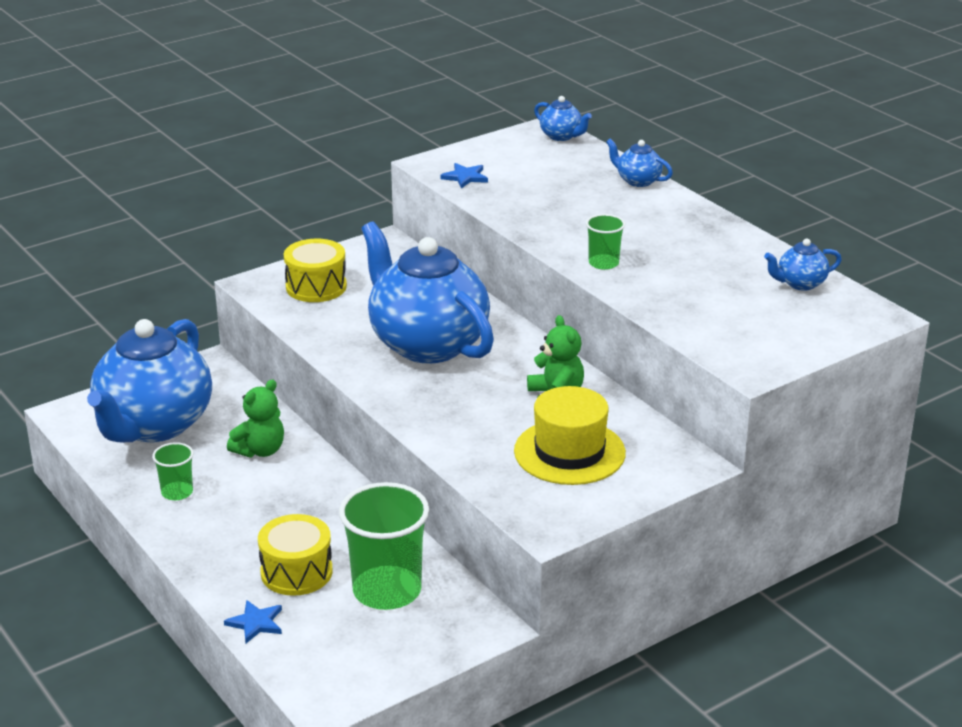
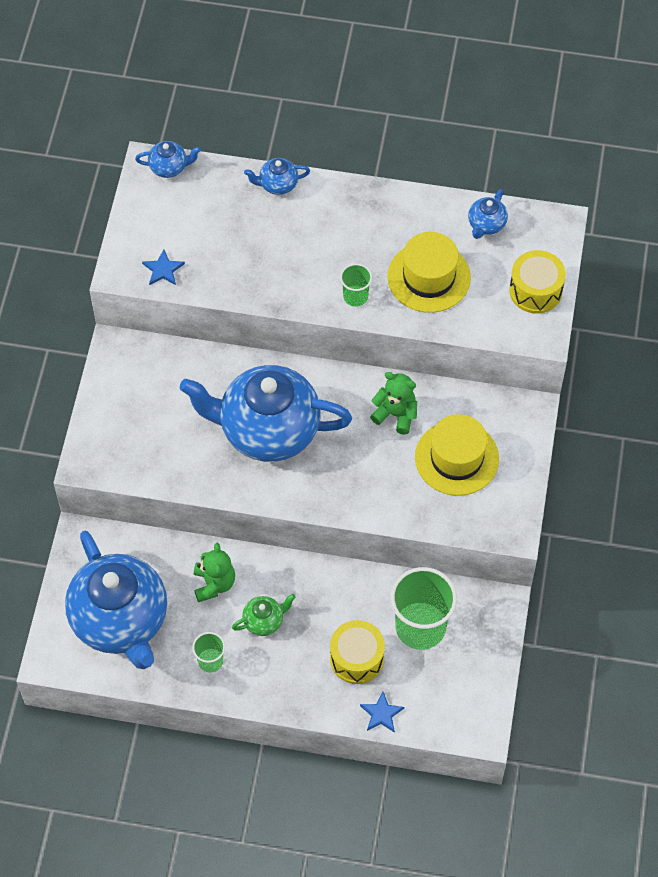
camera: 45 degrees left, 30 degrees up
(260, 497) = (264, 621): none -> green teapot
(316, 287) = (129, 432): yellow drum -> yellow drum (535, 291)
(692, 285) = (429, 277): none -> yellow hat

